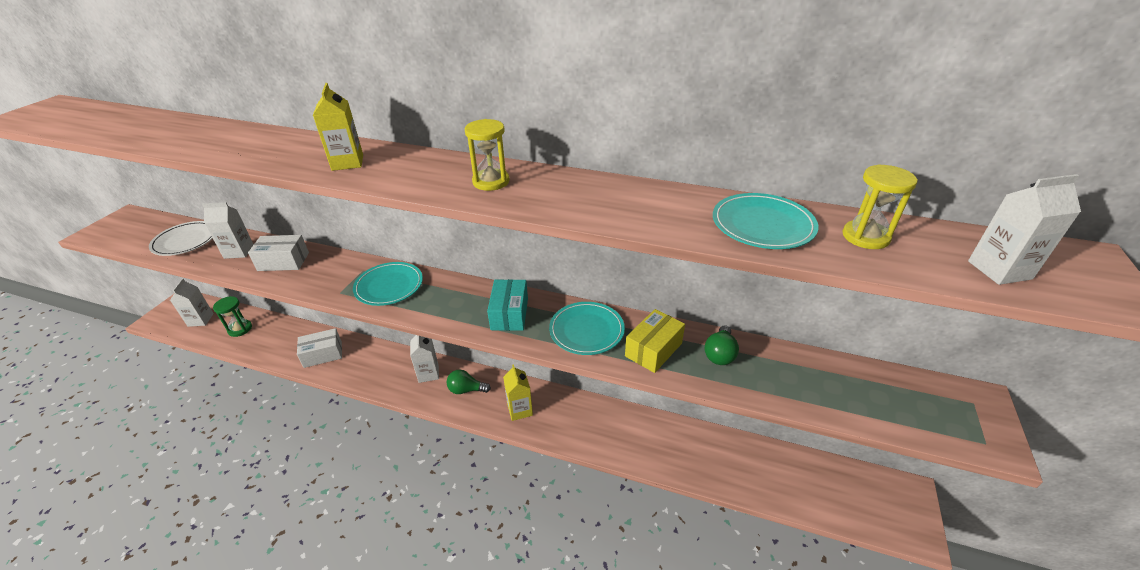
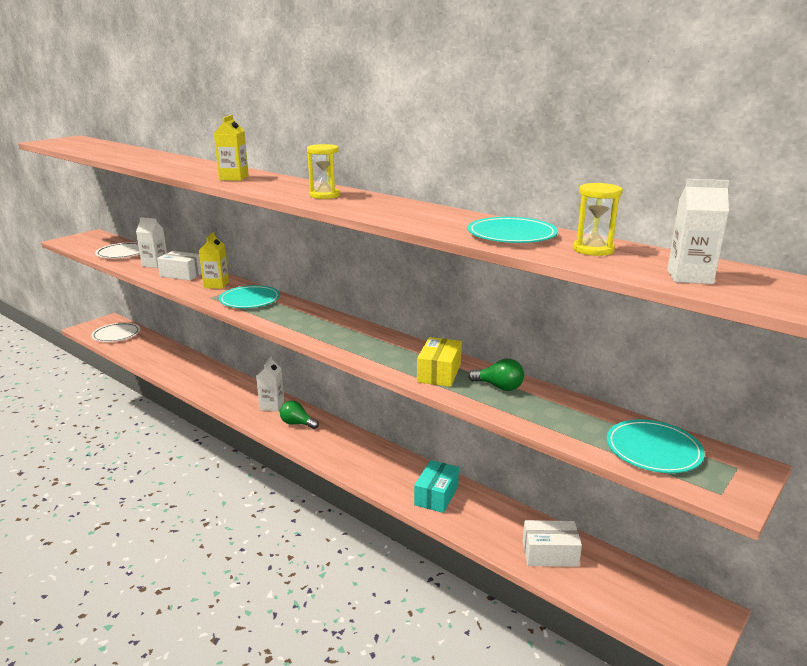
camera: 20 degrees right, 15 degrees down
(200, 320) = (116, 335): white carton -> white plate
(240, 329) = (141, 346): green hourglass -> none
(323, 354) = (194, 375): white box -> white box (550, 553)
(509, 314) = (332, 331): turquoise box -> turquoise box (436, 495)
(520, 410) = (335, 448): yellow carton -> yellow carton (216, 285)
(586, 330) = (390, 351): turquoise plate -> turquoise plate (653, 450)
(653, 350) = (439, 373): yellow box -> yellow box turned 45 degrees counterclockwise
(719, 354) = (499, 387): green light bulb -> green light bulb turned 105 degrees counterclockwise

